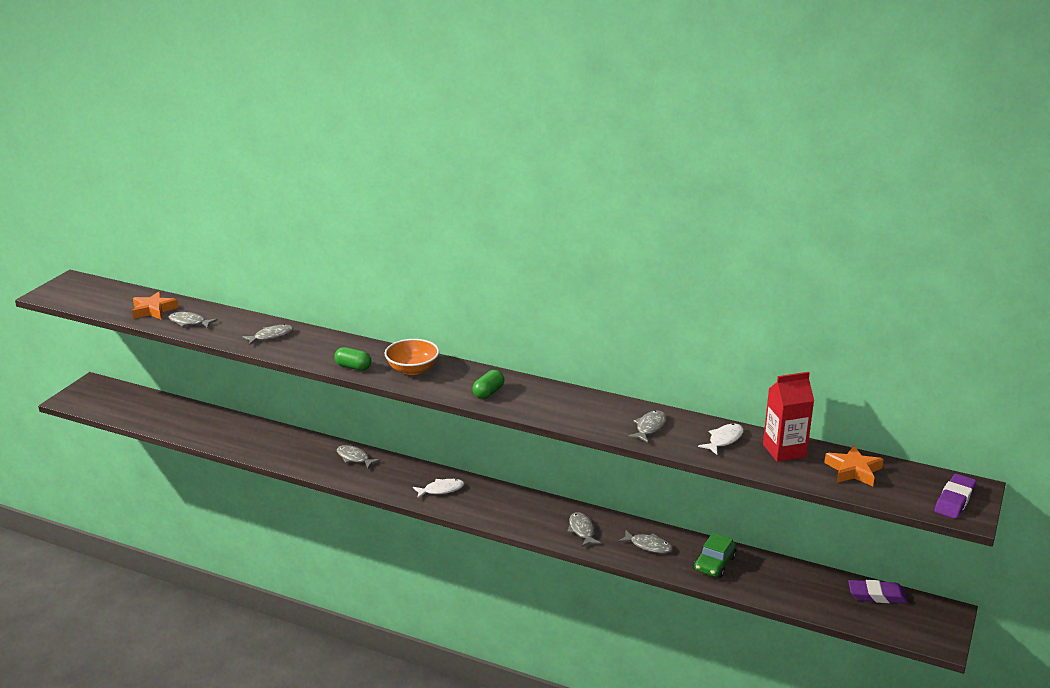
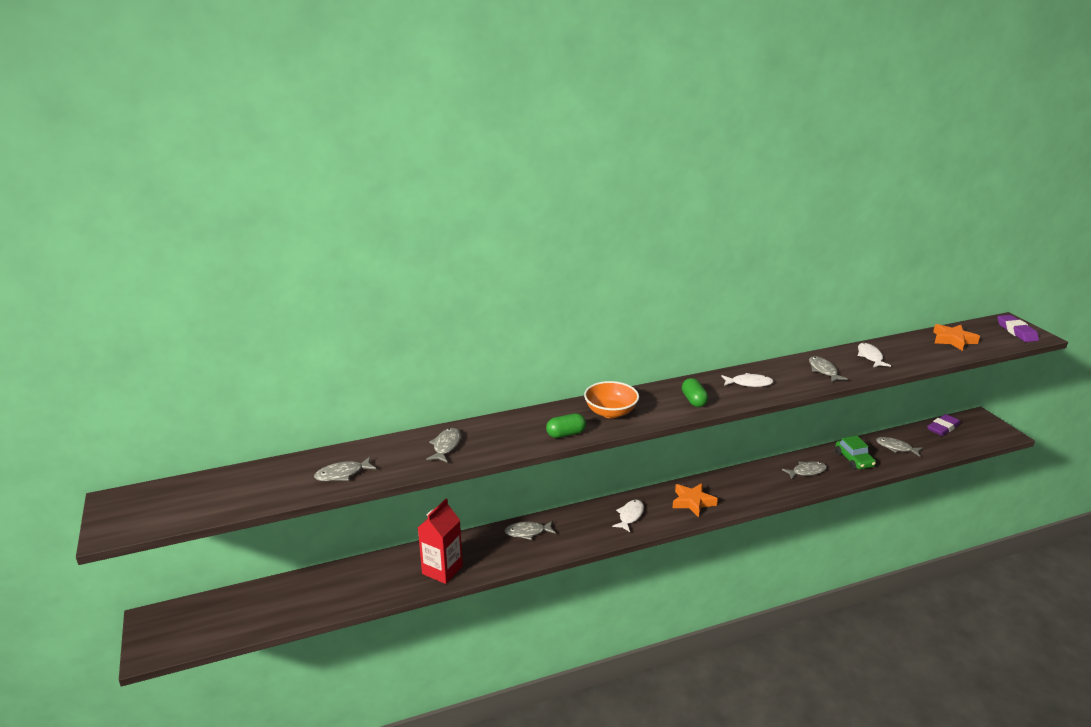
camera: 45 degrees left, 0 degrees up
(153, 310) = (279, 482): orange star -> orange star (692, 502)
(561, 404) = (749, 383): none -> white fish
(582, 530) = (758, 486): grey fish -> grey fish (896, 448)
(784, 450) = (906, 347): red carton -> red carton (442, 570)

